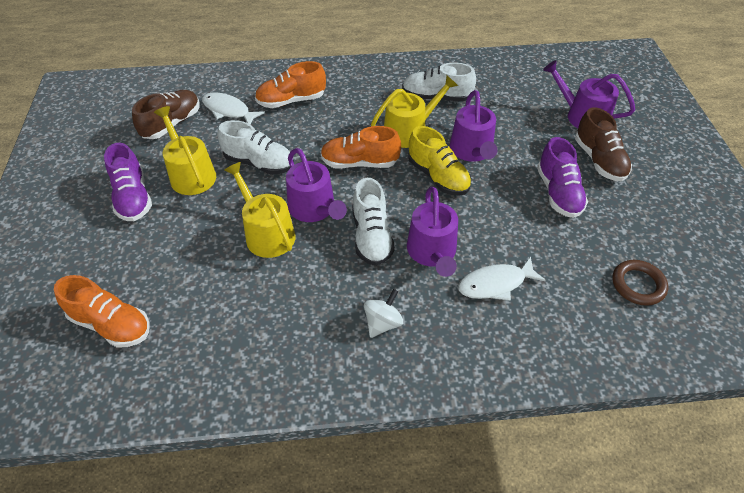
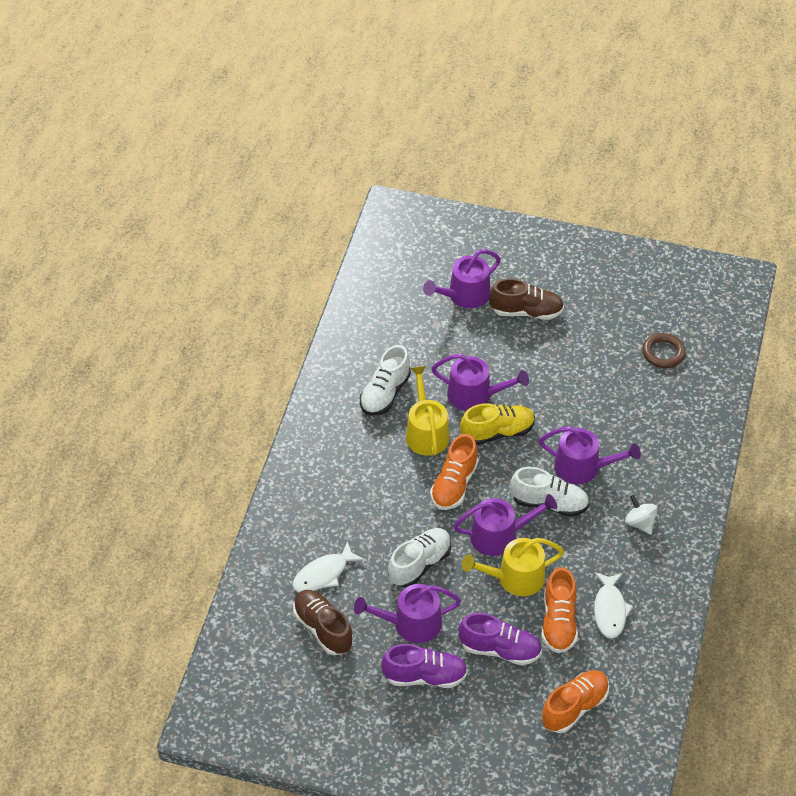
camera: 70 degrees left, 0 degrees up
(191, 174) = (411, 624): yellow watering can -> purple watering can
(291, 101) = (333, 515): orange shoe -> orange shoe (558, 622)
(495, 284) = (630, 439): white fish -> white fish (610, 610)
(558, 193) = (552, 357): purple shoe -> purple shoe (500, 650)

